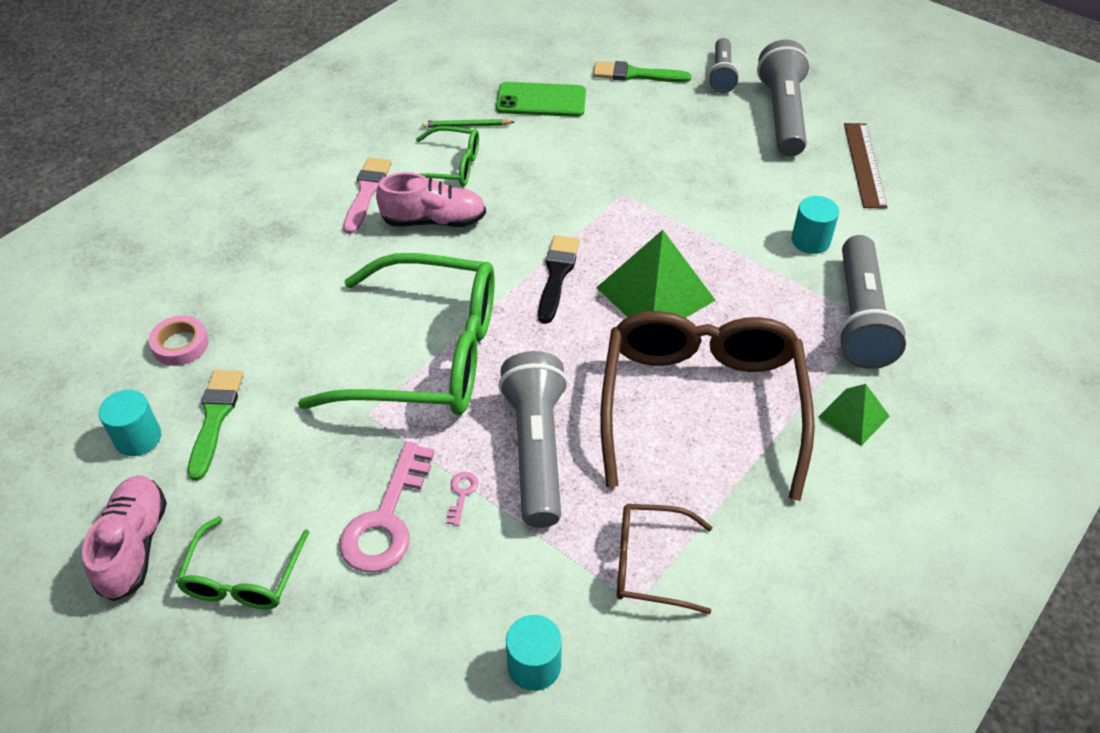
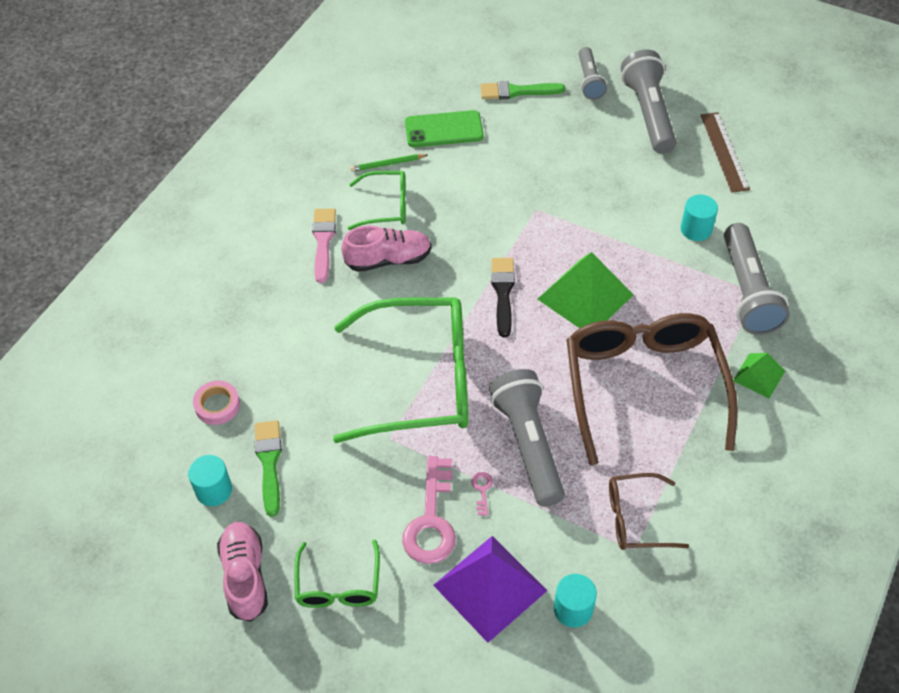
camera: 10 degrees left, 5 degrees up
(434, 617) = (490, 587): none -> purple pyramid

